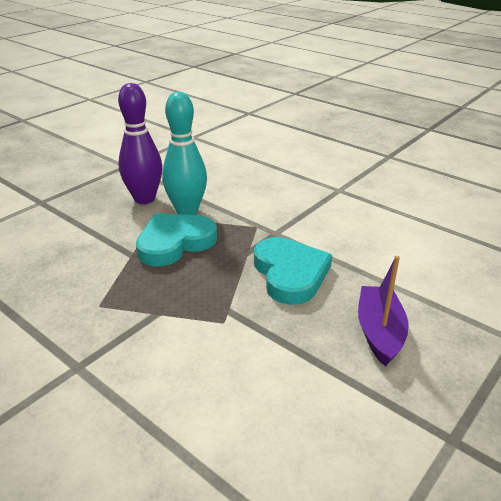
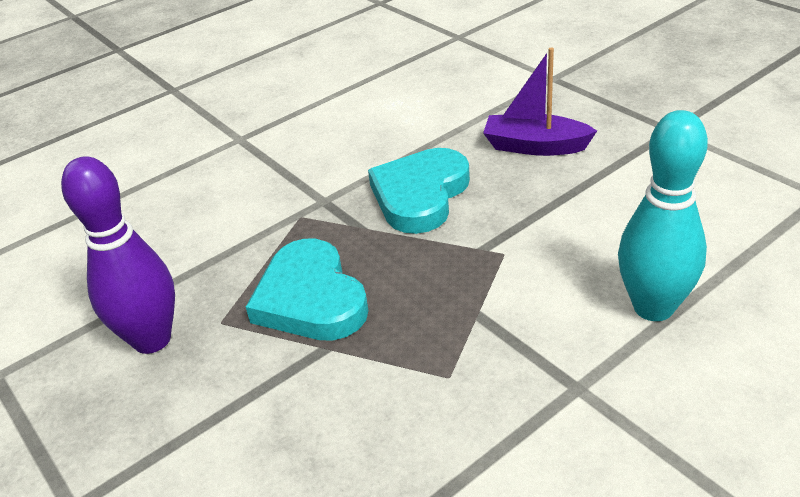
camera: 75 degrees left, 5 degrees up
(187, 211) = (221, 286): turquoise bowling pin -> turquoise bowling pin (653, 307)
(290, 274) = (420, 195): turquoise heart -> turquoise heart turned 60 degrees counterclockwise

